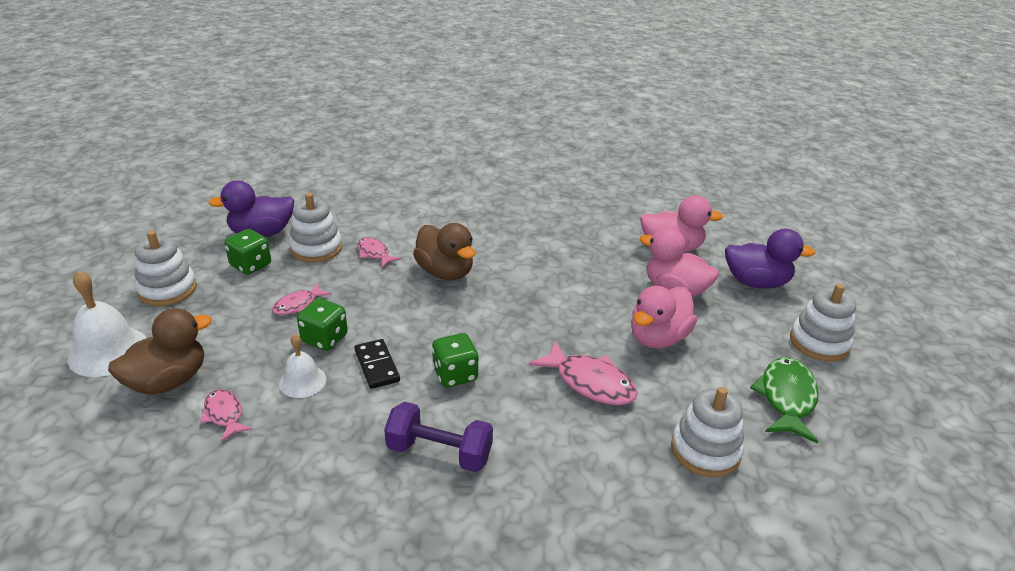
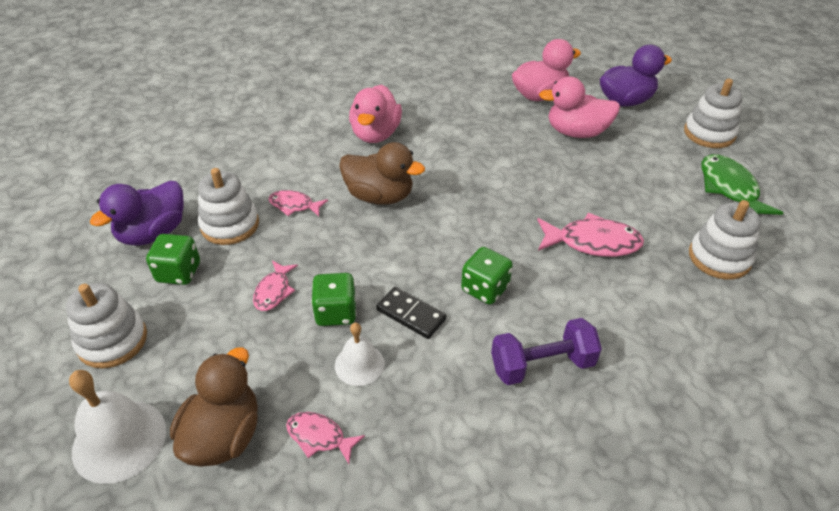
camera: 30 degrees left, 10 degrees up
(658, 338) = (603, 180): pink duck -> pink duck (375, 134)

